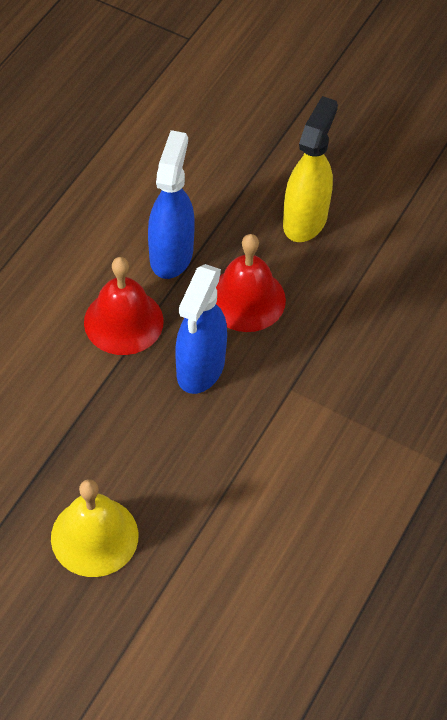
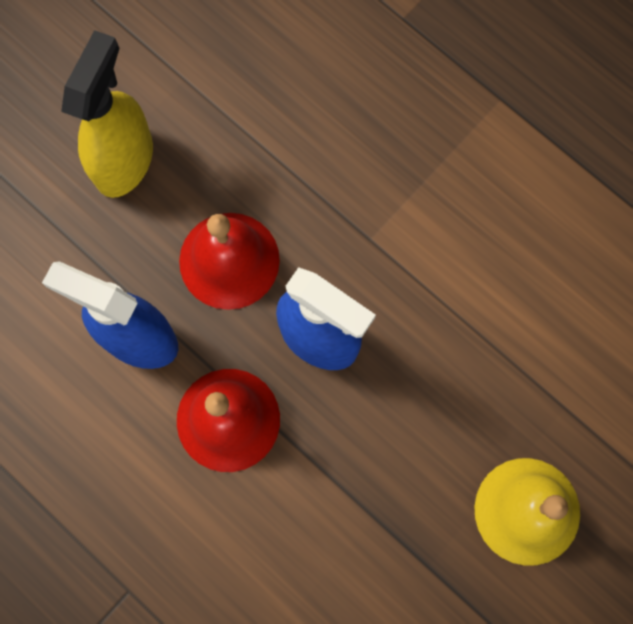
camera: 75 degrees left, 20 degrees up
(305, 220) = (124, 160): yellow spray bottle -> yellow spray bottle turned 75 degrees clockwise

